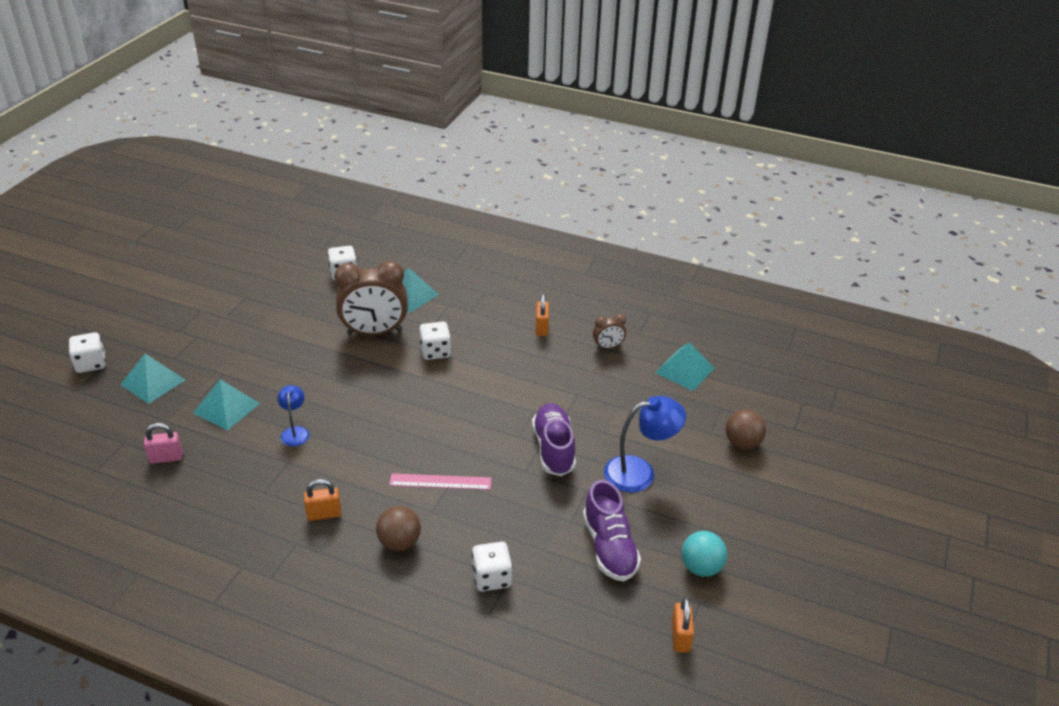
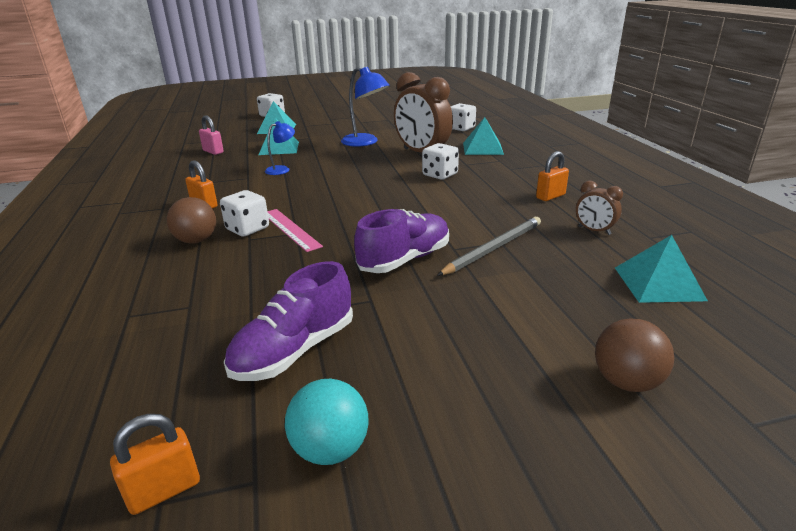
camera: 55 degrees right, 10 degrees down
(491, 578) = (183, 297): white dice -> white dice (247, 229)
(582, 402) = (494, 248): none -> grey pencil
(640, 472) = (445, 321): blue lamp -> blue lamp (365, 142)

